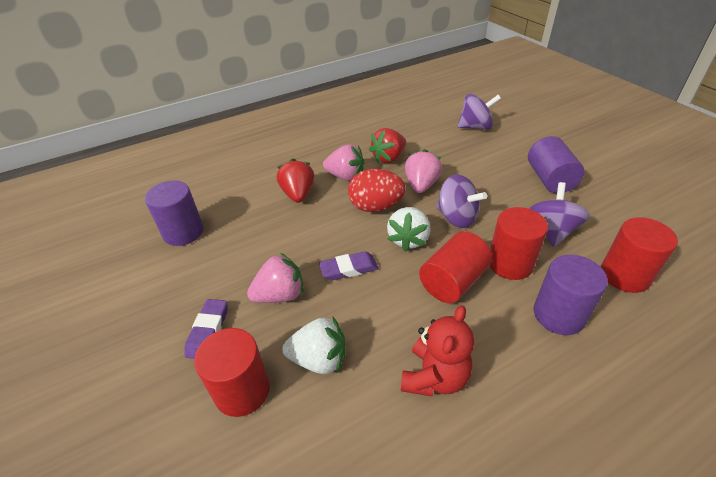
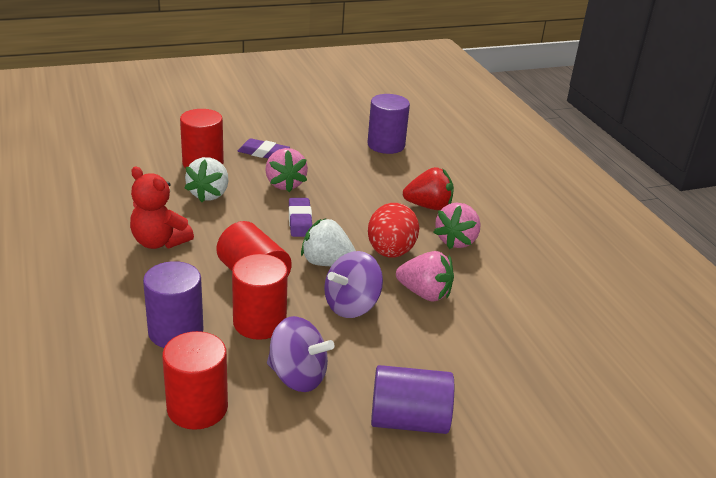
camera: 95 degrees right, 10 degrees down
(388, 158) = (493, 280): red strawberry -> none
(475, 127) = (578, 388): purple spinning top -> none

